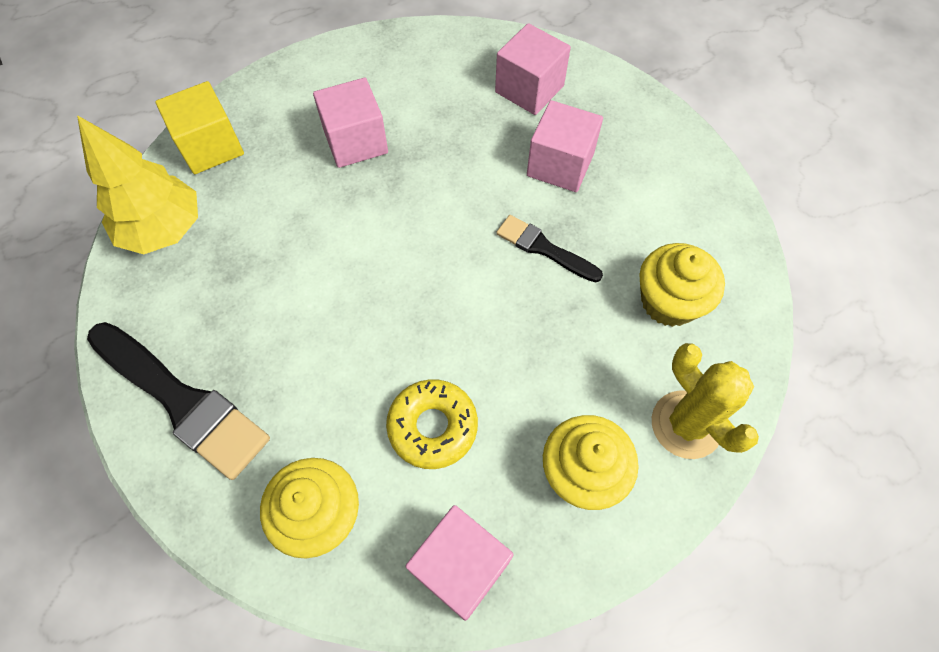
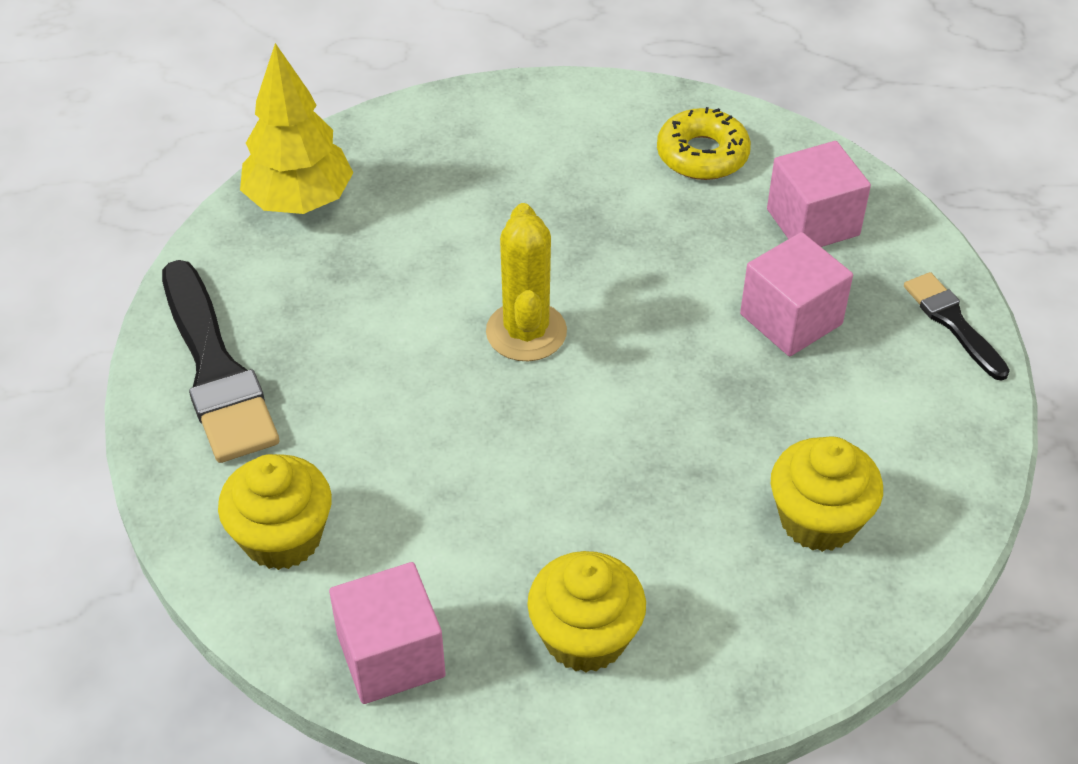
camera: 30 degrees right, 15 degrees down
(210, 146) = (400, 138): yellow cube -> none
(355, 141) = (563, 197): pink cube -> none
(432, 427) = (452, 514): yellow donut -> yellow donut (702, 155)
(544, 248) = (705, 398): black brush -> black brush (953, 323)
(686, 424) = (743, 651): yellow cactus -> yellow cactus (526, 332)

